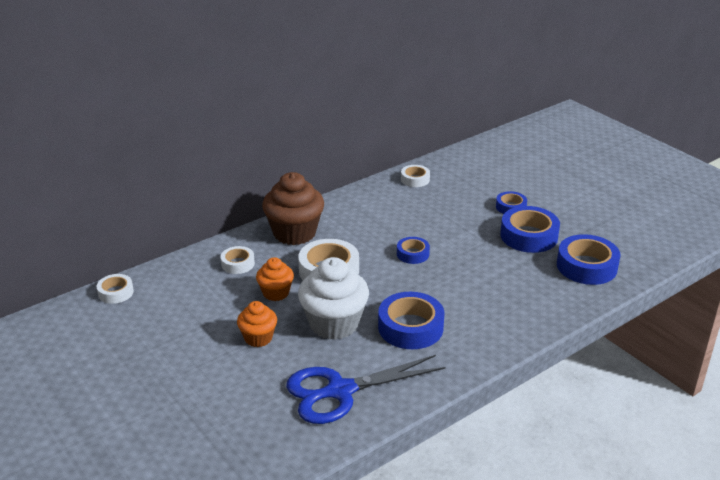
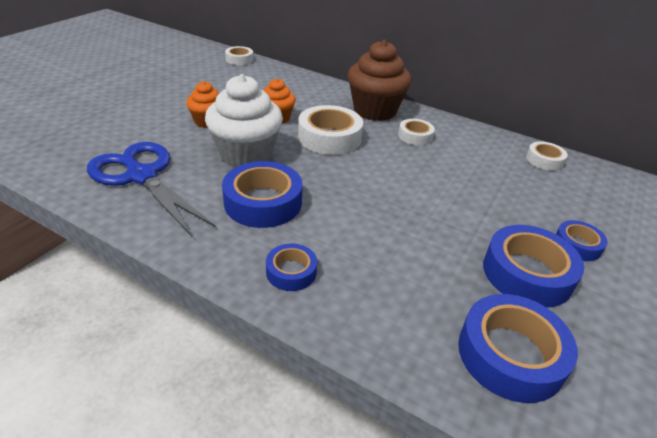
camera: 65 degrees right, 5 degrees up
(238, 264) = (307, 94): white tape -> white tape (415, 136)
(412, 254) = (399, 182): blue tape -> blue tape (291, 272)

